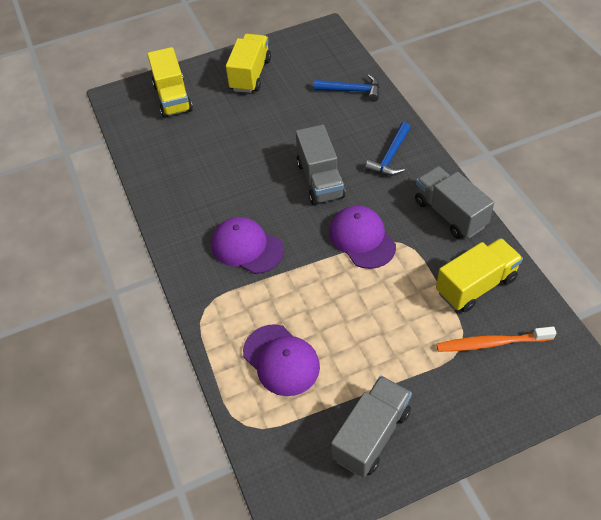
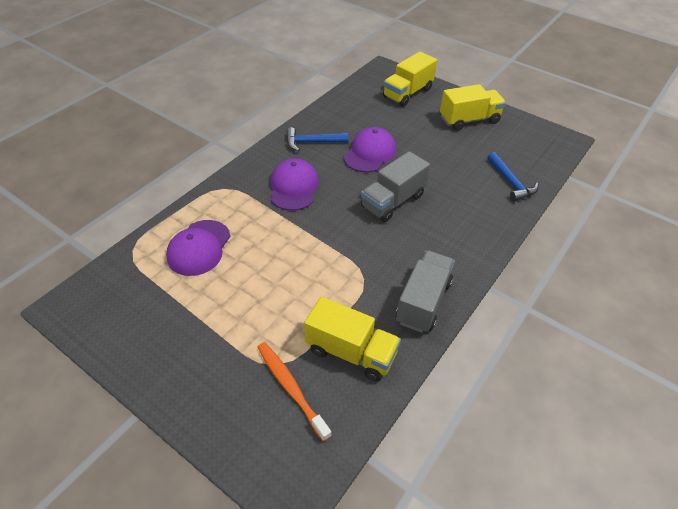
camera: 55 degrees right, 5 degrees down
(362, 239) = (349, 251): purple cap -> purple cap (370, 153)
(371, 435) = (153, 331): grey truck -> none
(390, 157) = (456, 235): blue hammer -> blue hammer (312, 142)

